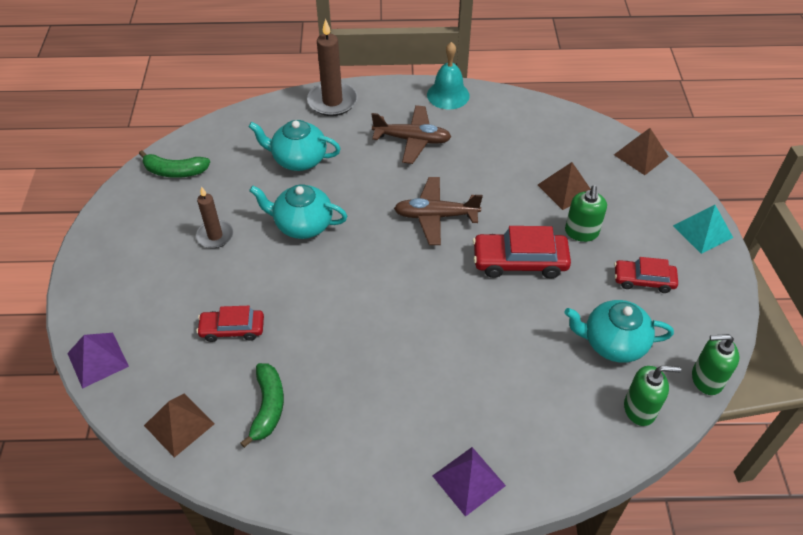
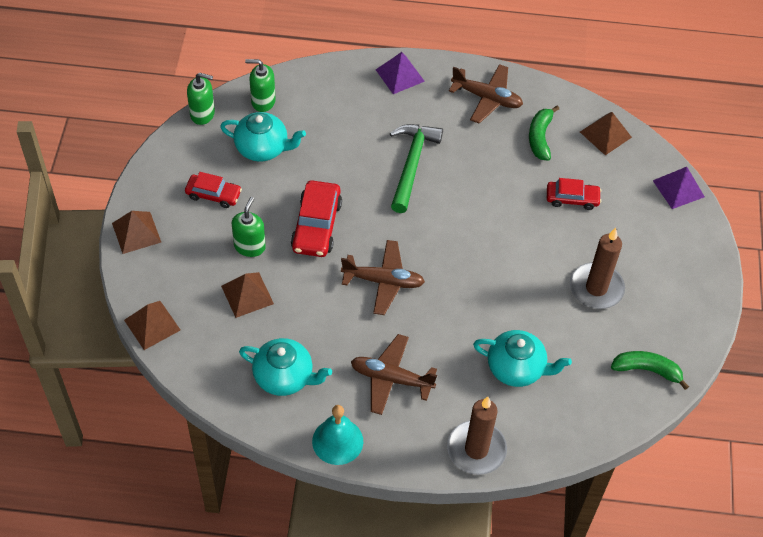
camera: 175 degrees left, 5 degrees up
(215, 236) = (596, 288): brown candle -> brown candle, size x1.57
(302, 225) = (513, 289): turquoise teapot -> turquoise teapot (284, 377)
(341, 459) = (487, 98): none -> brown plane
(429, 346) = (411, 165): none -> green hammer
(519, 261) = (316, 225): red car -> red car turned 90 degrees clockwise
(702, 231) = (136, 232): turquoise pyramid -> brown pyramid

